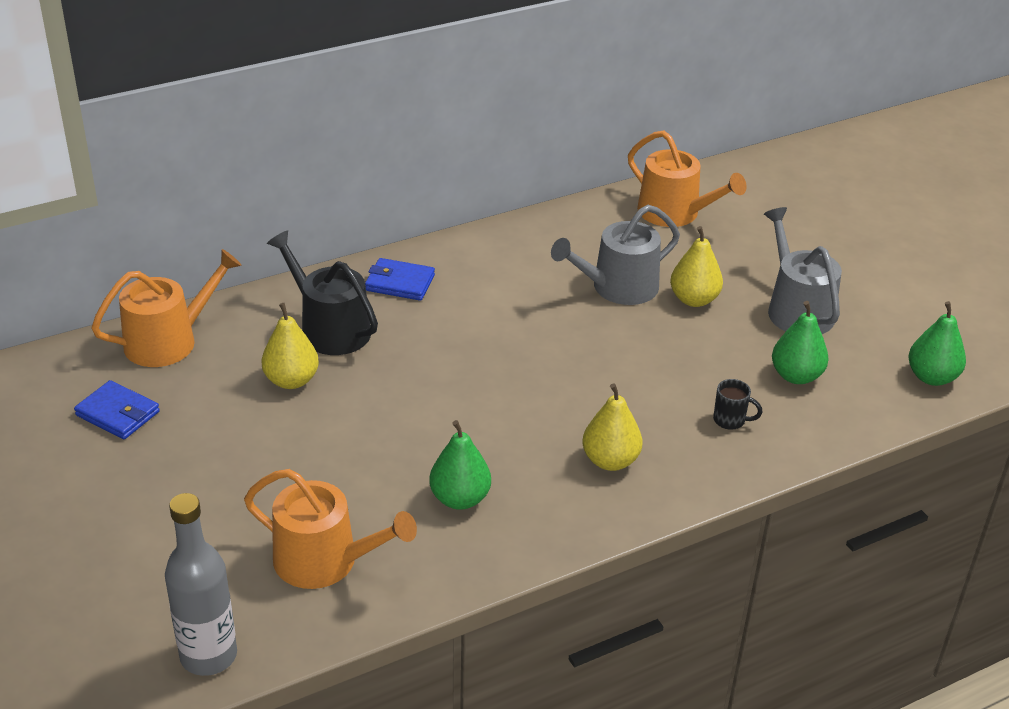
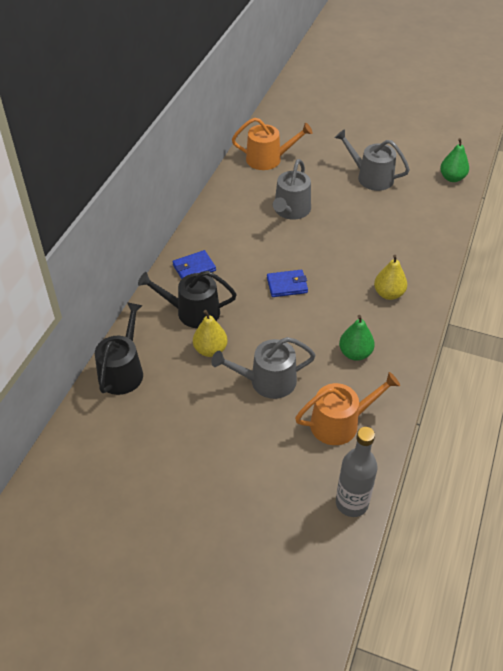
camera: 40 degrees left, 10 degrees up
(118, 413) = (150, 425): blue wallet -> blue wallet (287, 285)
(169, 341) = (123, 371): orange watering can -> black watering can
(306, 456) = (267, 381): none -> grey watering can
(694, 299) = (327, 197): yellow pear -> none
(730, 420) = (408, 244): black mug -> none
(796, 376) = (407, 208): green pear -> none

